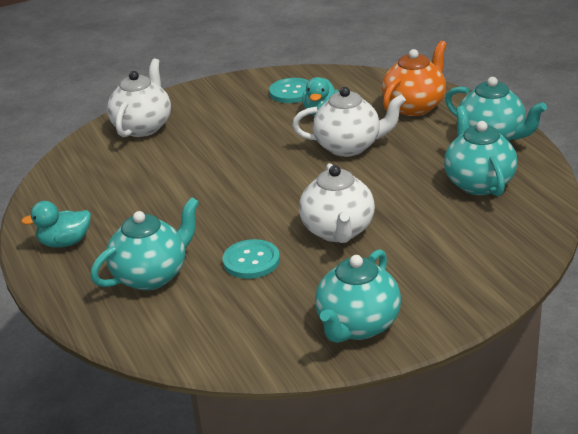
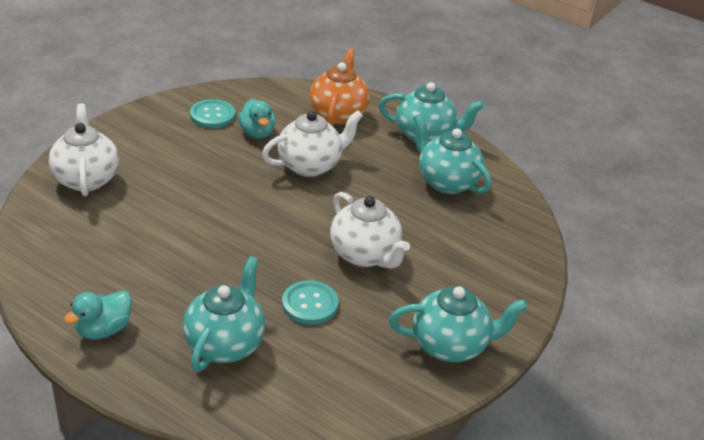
camera: 35 degrees left, 5 degrees up
(357, 326) = (451, 345): turquoise teapot -> turquoise teapot turned 90 degrees counterclockwise

